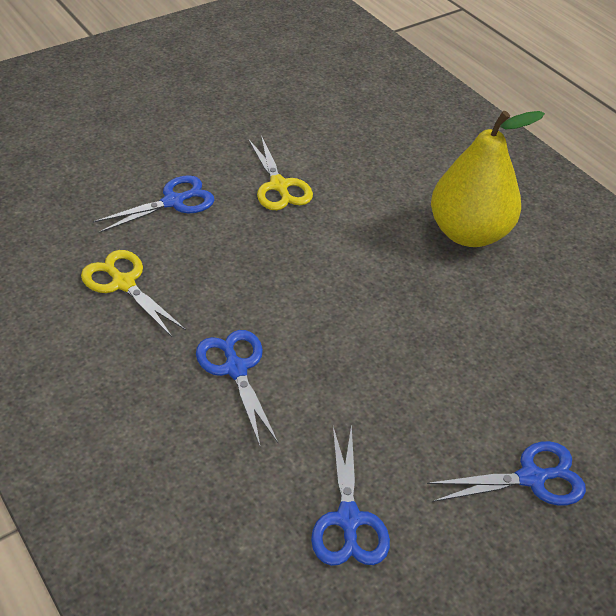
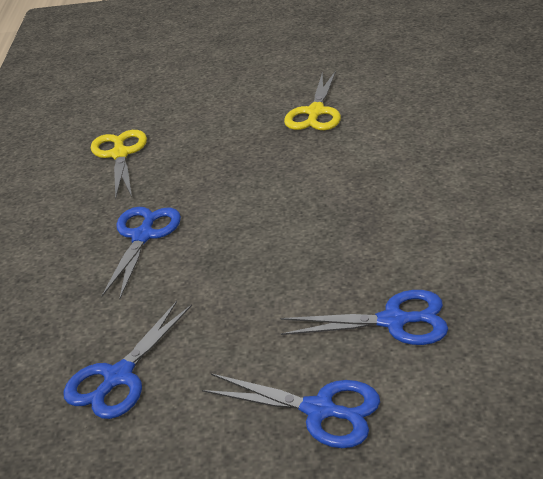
camera: 40 degrees right, 10 degrees down
(174, 201) = (215, 106): blue scissors -> blue scissors (394, 321)
(468, 233) = (466, 187): yellow pear -> none

